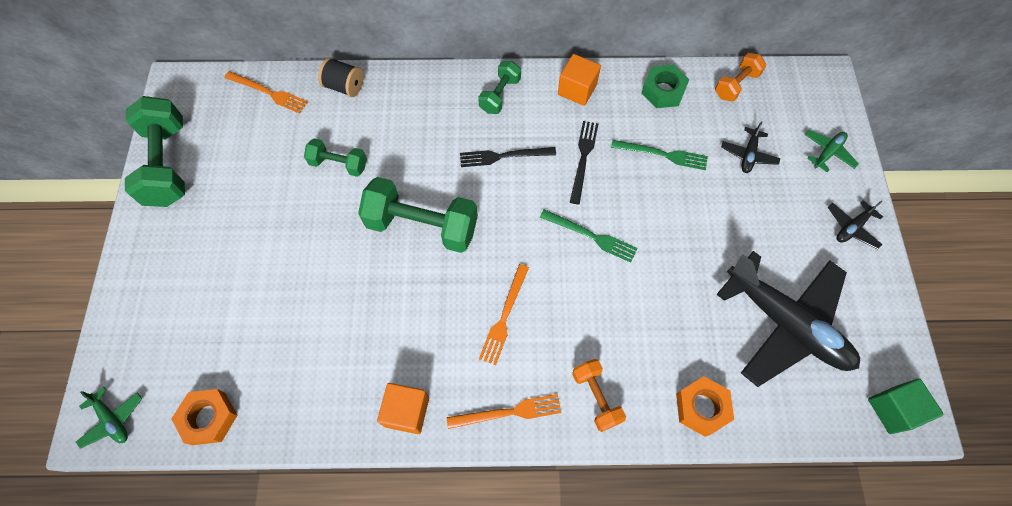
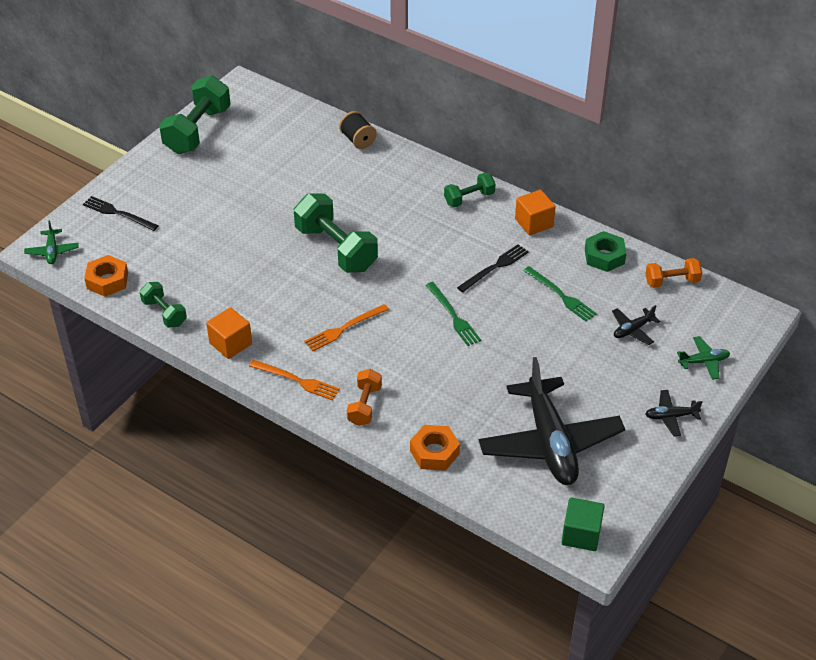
camera: 35 degrees right, 20 degrees down
(268, 93) = (301, 119): orange fork -> none
(339, 164) = (311, 185): green dumbbell -> green dumbbell (164, 313)
(503, 156) = (435, 237): black fork -> black fork (118, 213)

